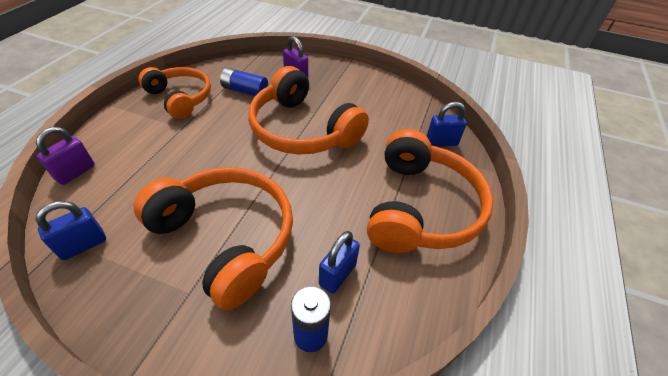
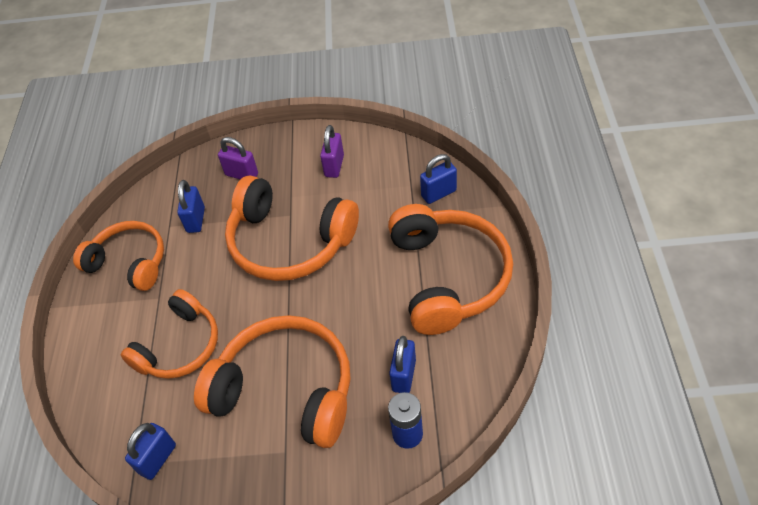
camera: 15 degrees left, 5 degrees up
(75, 172) = (87, 397): purple padlock -> purple padlock (334, 166)
(170, 166) = (179, 346): none -> orange headphones
(245, 91) = (196, 220): blue battery -> blue padlock

